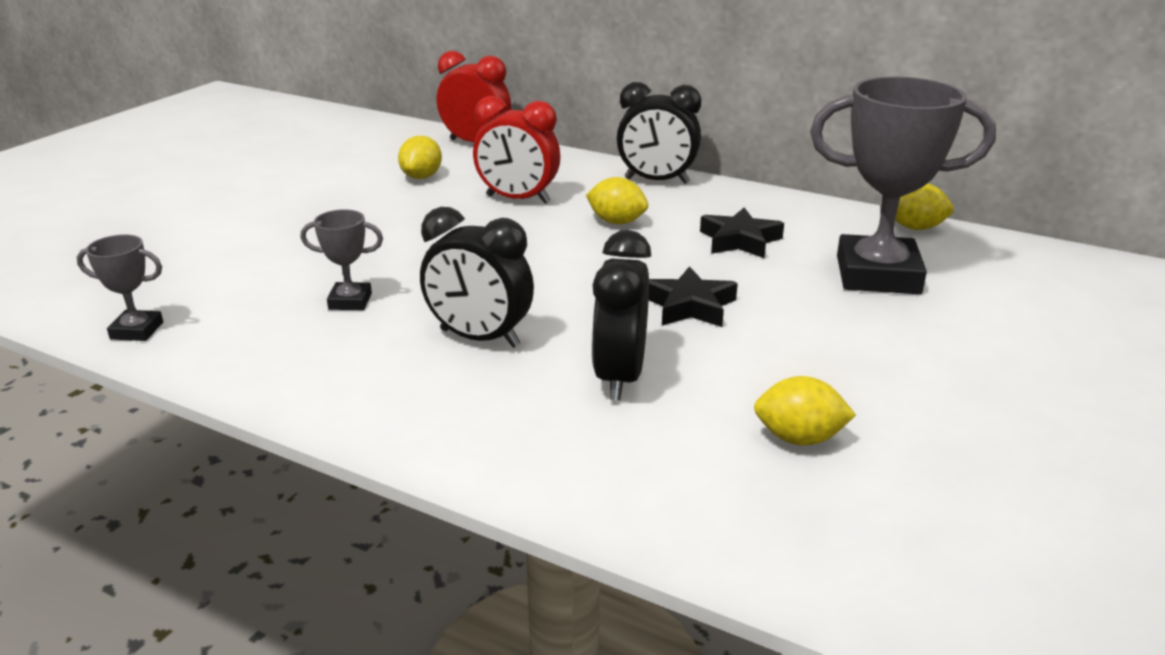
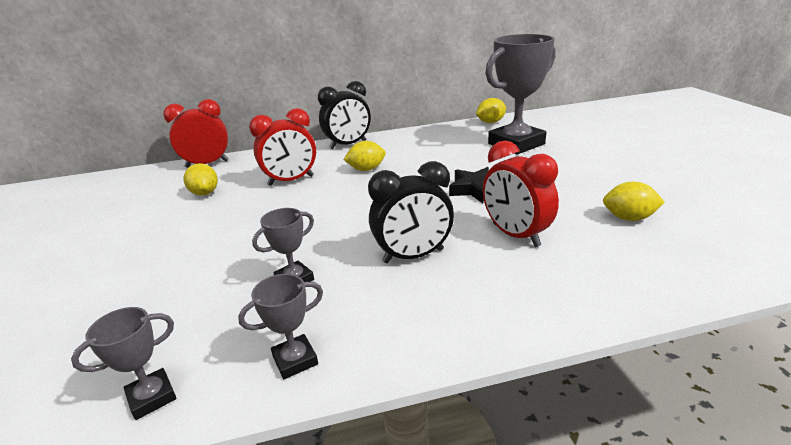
camera: 40 degrees left, 0 degrees up
(245, 363) = (295, 360): none -> grey trophy
(619, 377) = (515, 235): black clock -> red clock
(740, 240) = (438, 154): black star -> none
(799, 438) = (628, 218): yellow lemon -> yellow lemon turned 45 degrees clockwise

